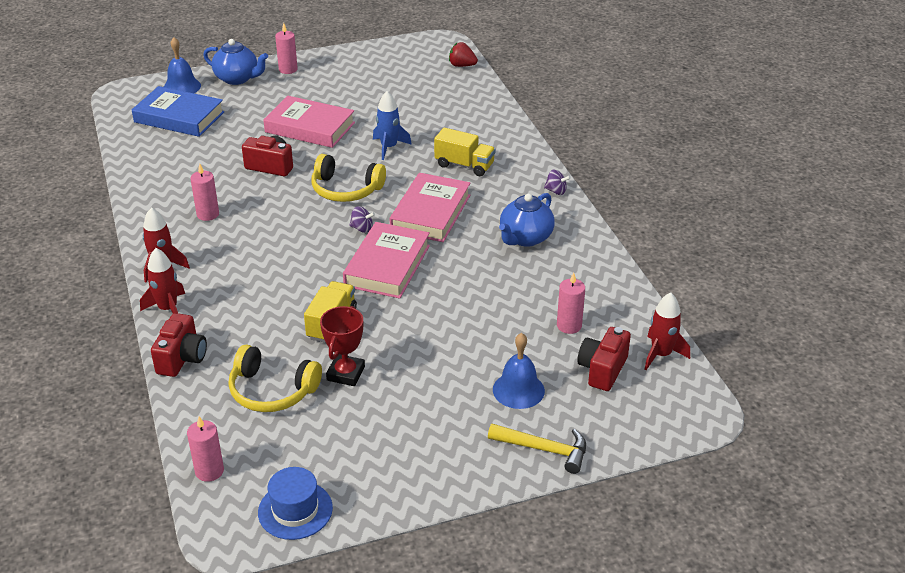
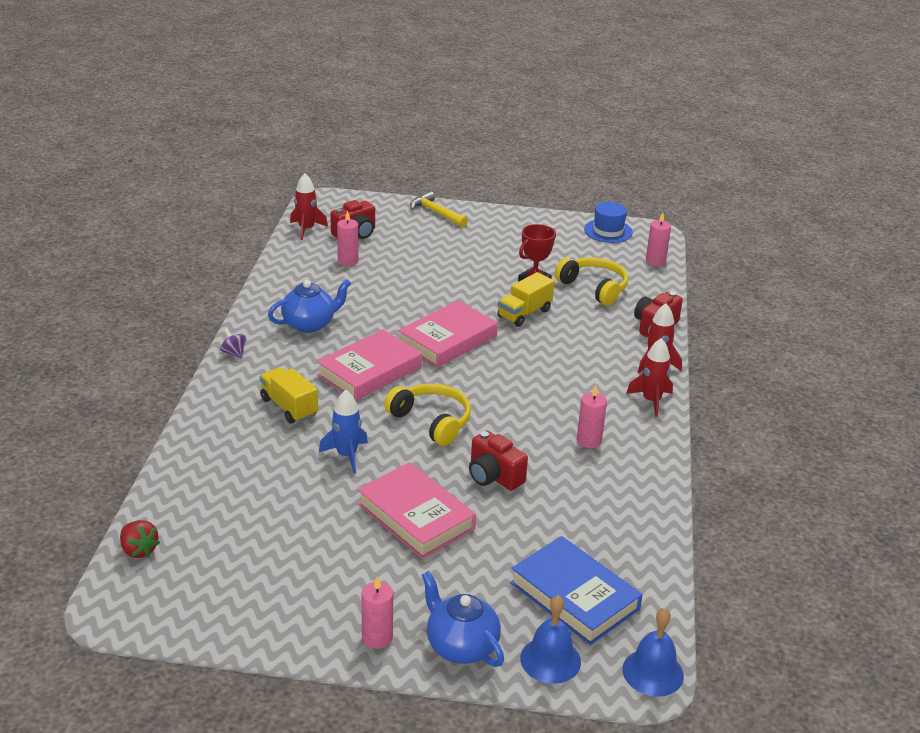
camera: 155 degrees left, 5 degrees down
(362, 228) = (445, 377): purple spinning top -> none
(518, 390) = (422, 240): blue bell -> blue bell (653, 672)

